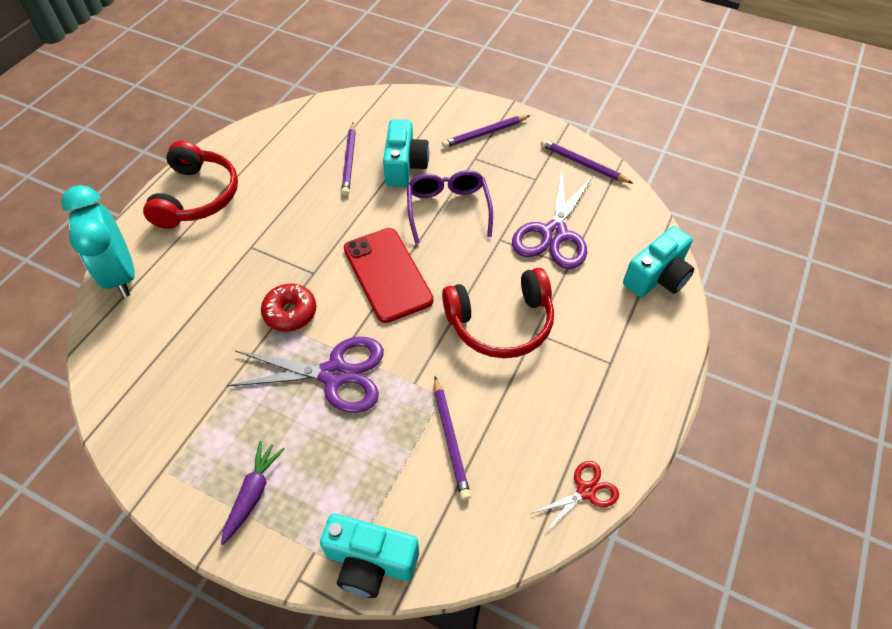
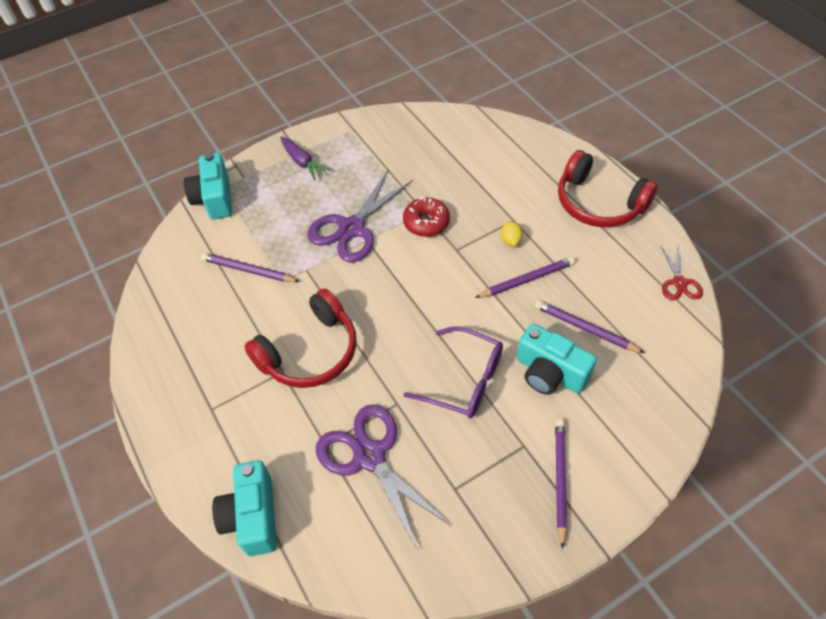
camera: 125 degrees right, 0 degrees up
(121, 275) = (533, 141): turquoise clock -> none
(279, 239) = (510, 240): none -> yellow lemon
(370, 562) = (214, 198): turquoise camera -> turquoise camera turned 60 degrees counterclockwise
(387, 274) = (419, 297): red phone -> none
(501, 323) = (310, 352): red headphones -> red headphones turned 150 degrees counterclockwise
(583, 164) = (446, 558): purple pencil -> purple pencil (527, 279)
(586, 491) = (145, 326): red scissors -> red scissors (679, 283)

